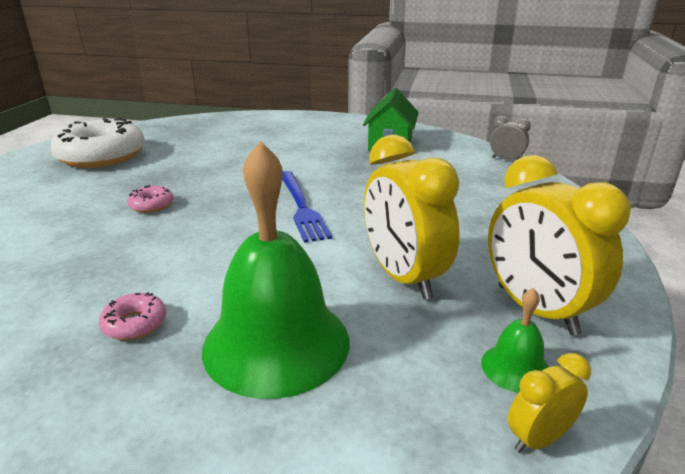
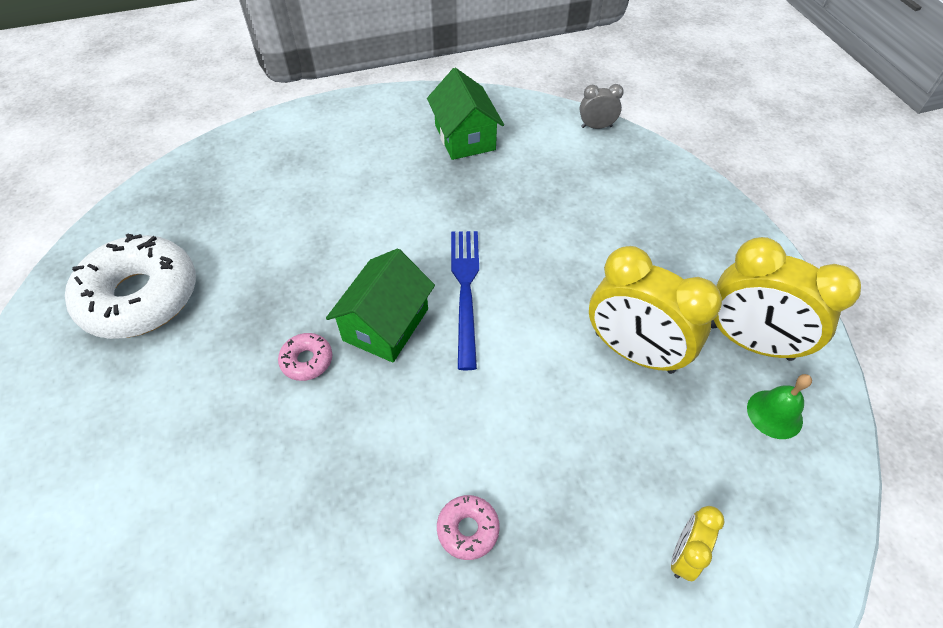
camera: 30 degrees left, 25 degrees up
(224, 205) = (386, 324): none -> green house
(276, 343) = (601, 483): green bell -> none
(301, 206) = (465, 291): blue fork -> blue fork turned 135 degrees counterclockwise
(538, 438) = (825, 472): yellow clock -> yellow clock (684, 555)

